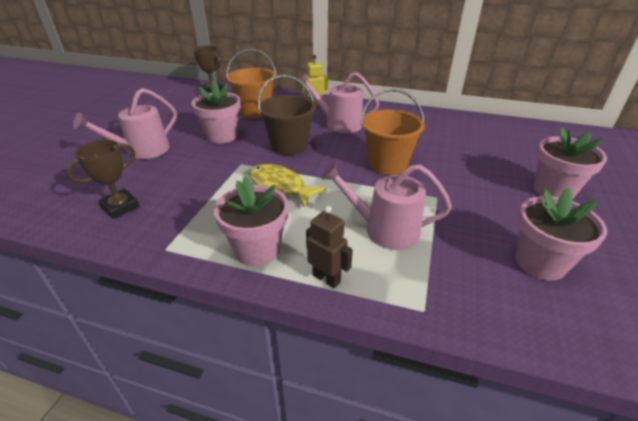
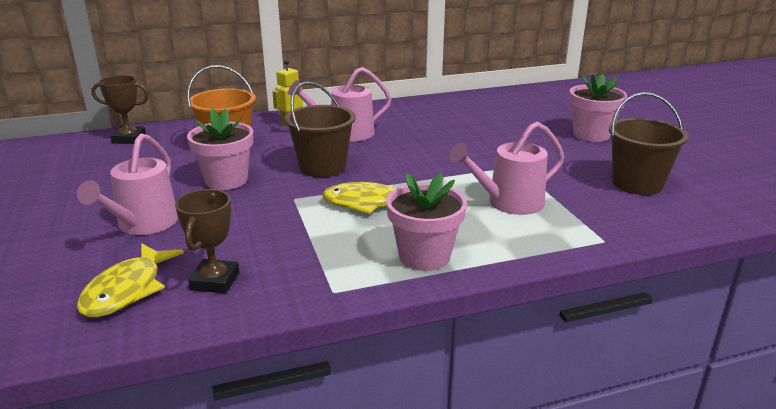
camera: 35 degrees left, 10 degrees down
(77, 192) = (127, 290): none -> yellow fish
(326, 278) = (511, 251): brown robot -> none
(387, 164) = (442, 154): orange bucket -> none
(540, 262) = (637, 184): pink flower pot -> brown bucket

